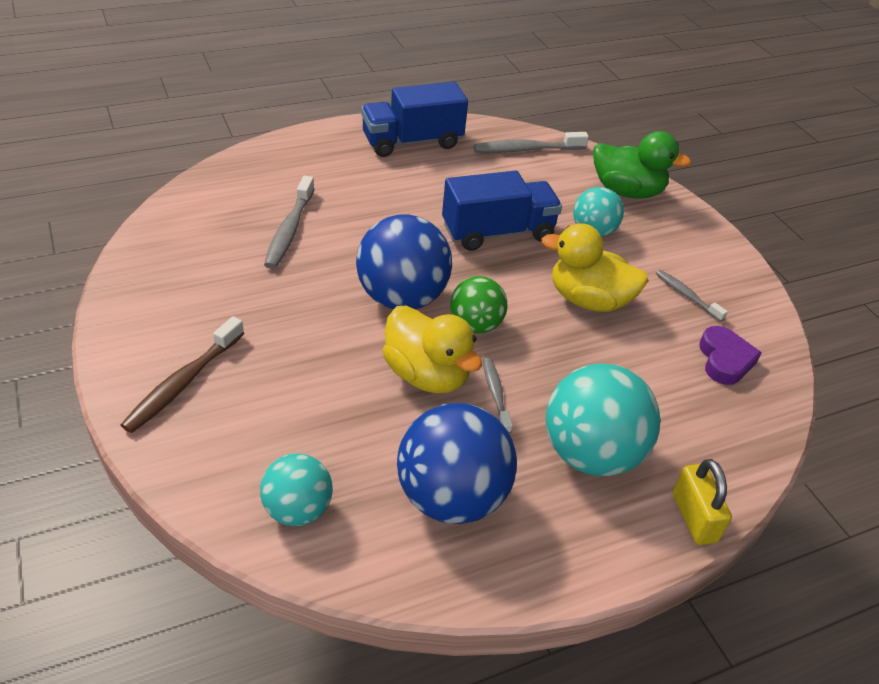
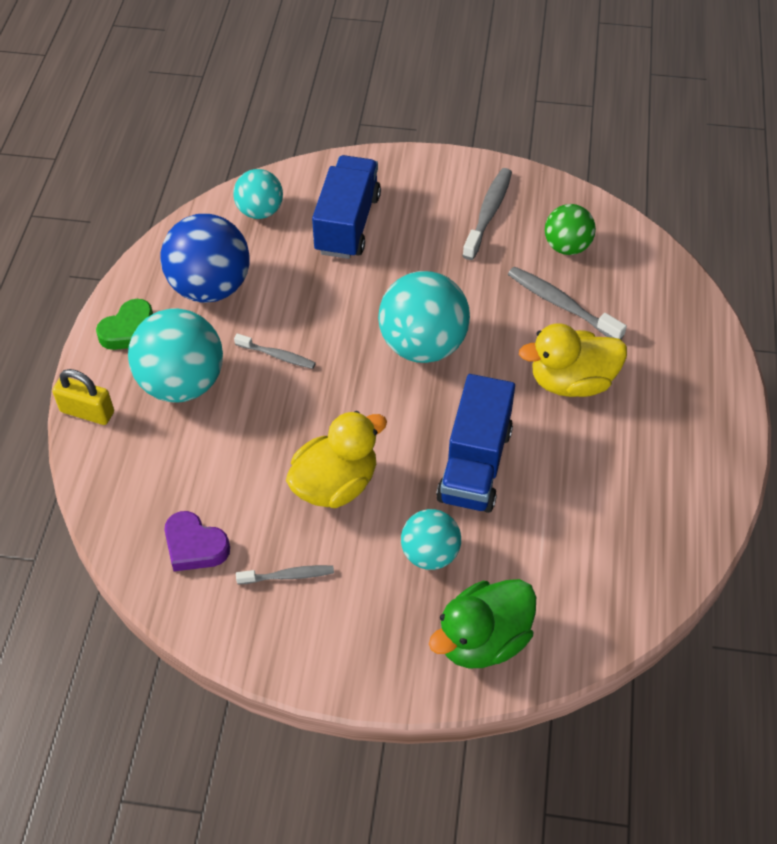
camera: 125 degrees right, 10 degrees up
(183, 383) = (409, 190): brown toothbrush -> none
(402, 298) = (423, 345): blue ball -> turquoise ball
(412, 142) = (680, 468): blue truck -> blue truck (347, 224)
(427, 375) = (325, 323): yellow duck -> yellow duck (571, 382)
(475, 325) = (358, 380): green ball -> green ball (567, 247)
(526, 150) = (618, 580): grey toothbrush -> grey toothbrush (488, 213)
(569, 543) = (129, 330): none -> green heart

